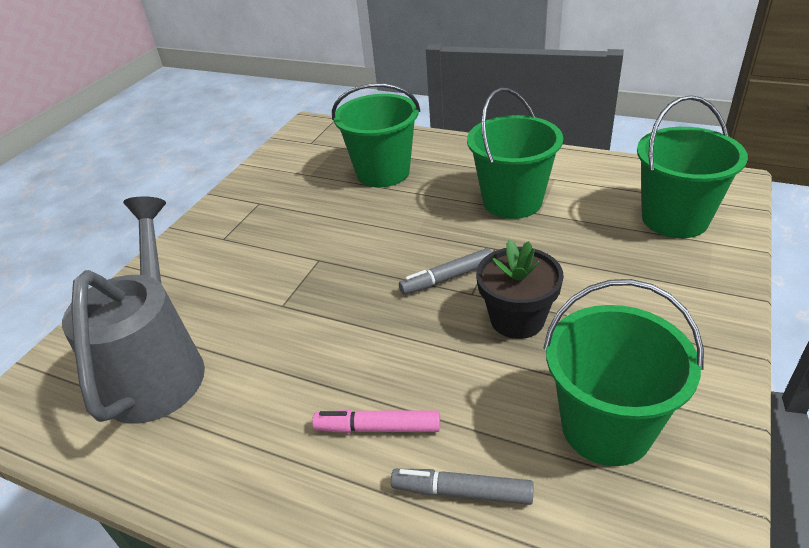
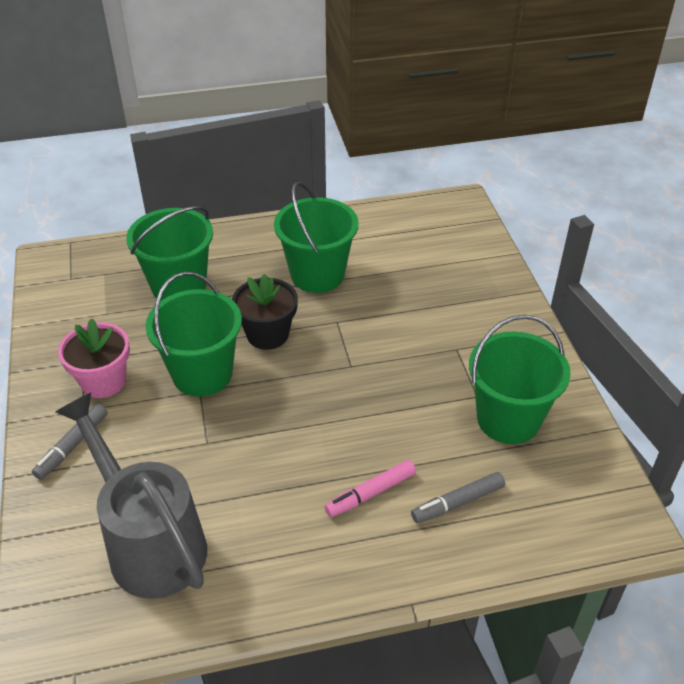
camera: 40 degrees left, 5 degrees up
(257, 223) = (103, 381): none -> pink flower pot
(447, 278) = (322, 361): grey marker -> grey marker (73, 445)
(517, 319) = (399, 371): black flower pot -> black flower pot (267, 334)
(674, 219) = (445, 247): green bucket -> green bucket (202, 374)

